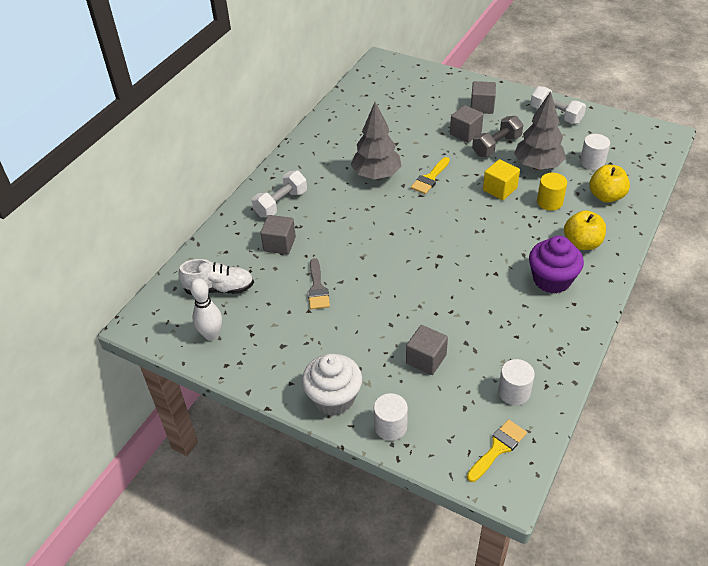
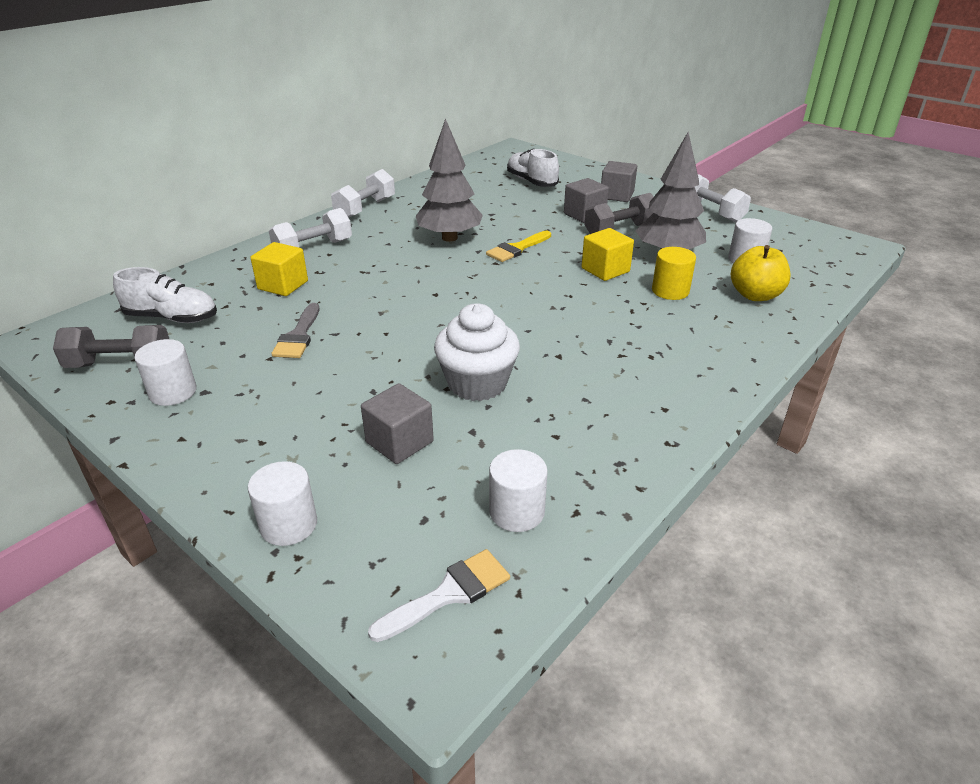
camera: 10 degrees right, 10 degrees down
(211, 335) = (120, 364): white bowling pin -> grey dumbbell
(262, 350) = (173, 392): none -> white cylinder
(279, 244) = (283, 285): grey cube -> yellow cube
(297, 153) = (365, 208): none -> white dumbbell
(333, 398) = (229, 468): white cupcake -> white cupcake (477, 383)
(412, 101) = (531, 182): none -> white shoe
(498, 448) = (449, 594): yellow brush -> white brush
(551, 280) = (640, 375): purple cupcake -> none
(582, 243) = (702, 340): yellow apple -> none

